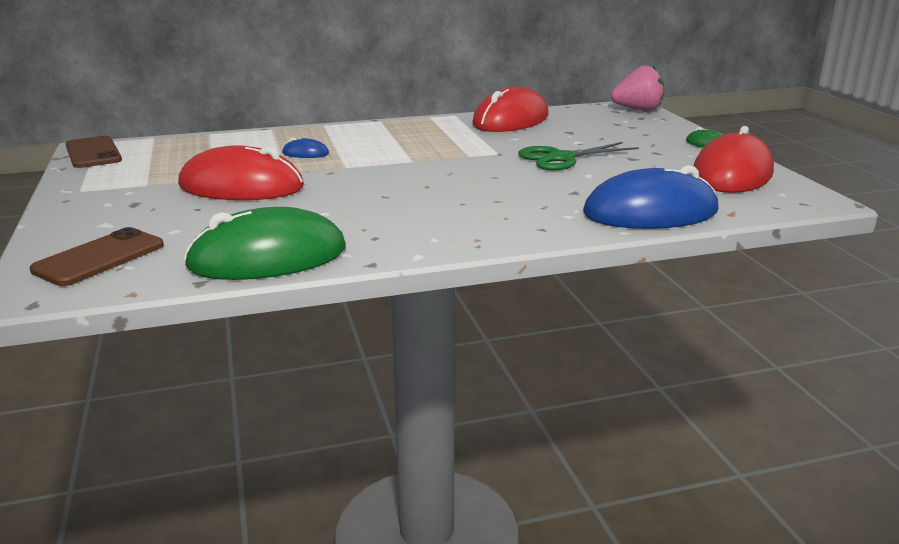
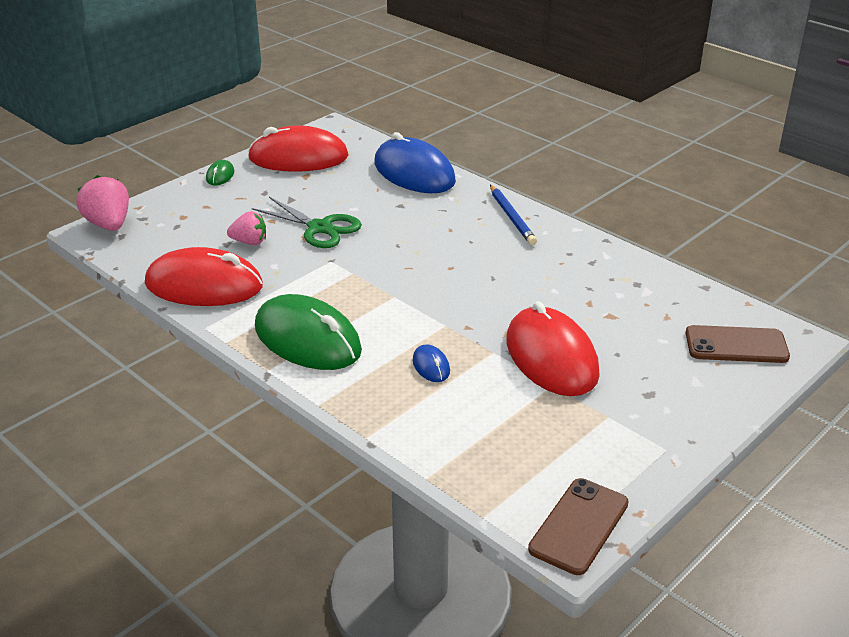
camera: 120 degrees left, 10 degrees up
(268, 257) = (646, 279): green mouse -> green mouse (307, 339)
(487, 231) = (512, 217): none -> blue pencil
(563, 137) = (249, 242): none -> pink strawberry

